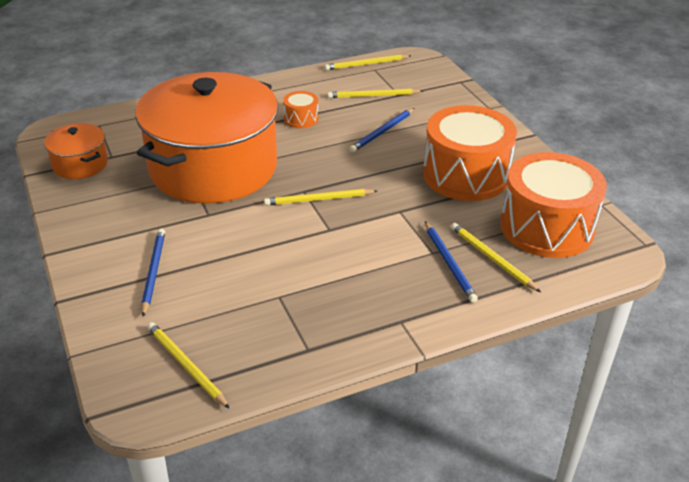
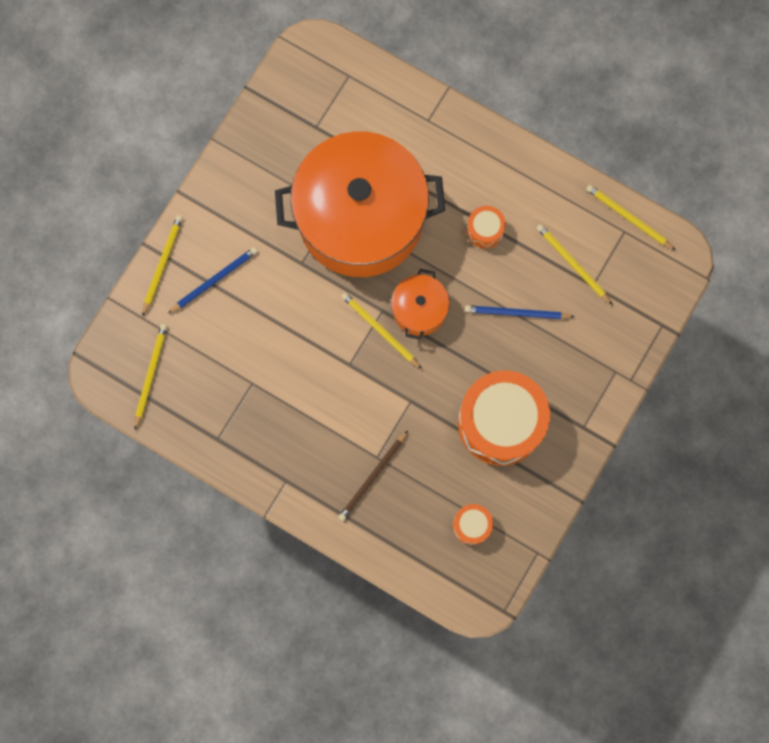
camera: 55 degrees right, 40 degrees up
(80, 164) = (289, 113): orange pot -> orange pot (419, 309)
(449, 263) = (372, 477): blue pencil -> brown pencil
(492, 258) = (401, 504): yellow pencil -> yellow pencil (162, 264)
(546, 227) = (472, 525): orange drum -> orange drum, size x0.44

